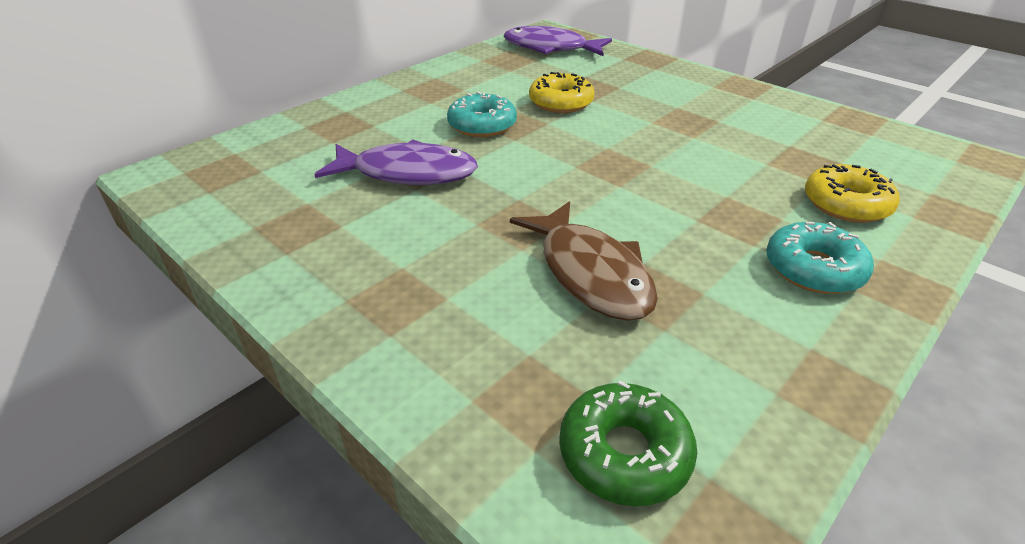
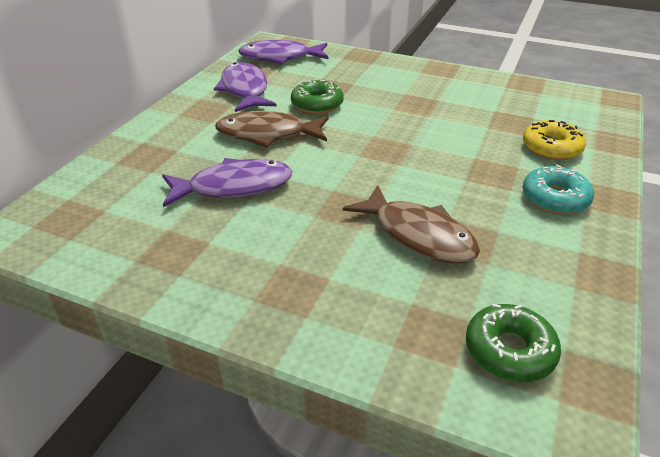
camera: 20 degrees left, 0 degrees up
(482, 125) = (267, 134): turquoise donut -> brown fish
(488, 76) = (244, 90): none -> purple fish
(561, 102) = (317, 104): yellow donut -> green donut

